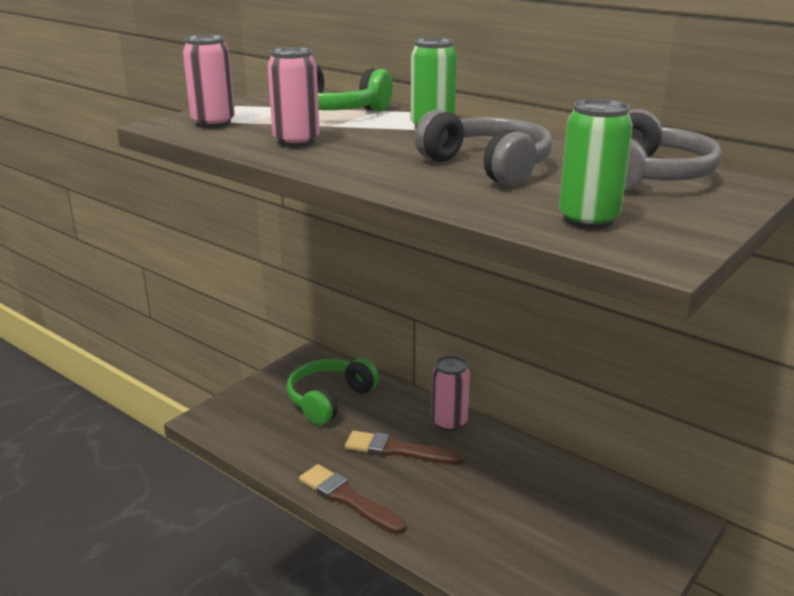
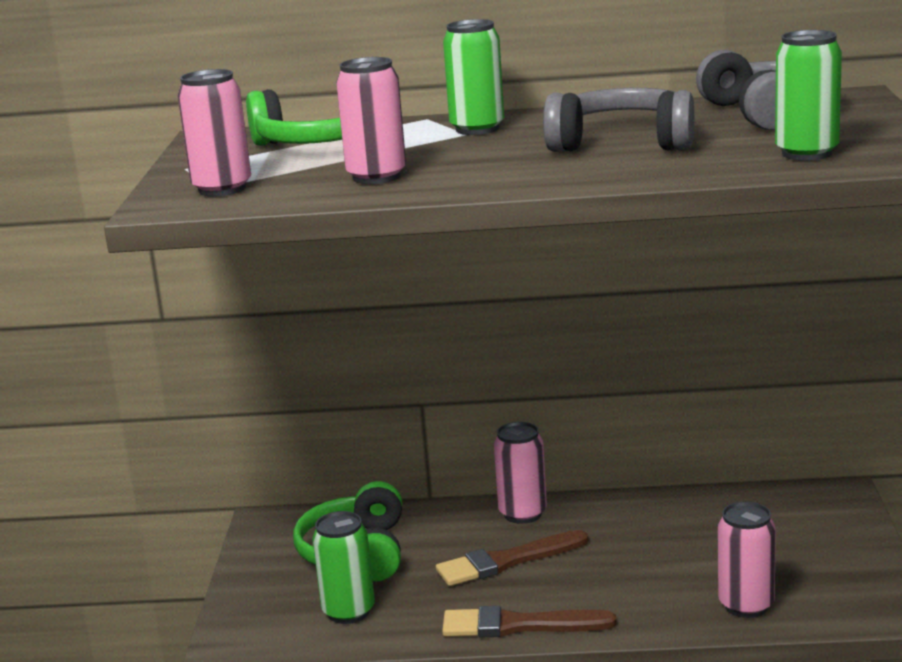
camera: 35 degrees left, 5 degrees down
(277, 435) = (348, 612): none -> green can
(500, 571) = (746, 605): none -> pink can

